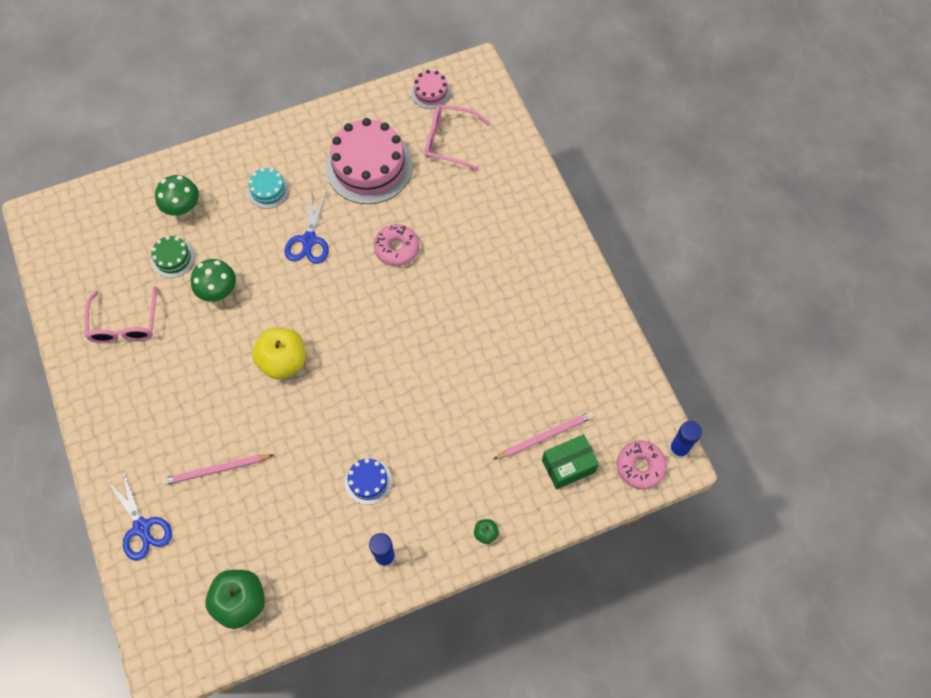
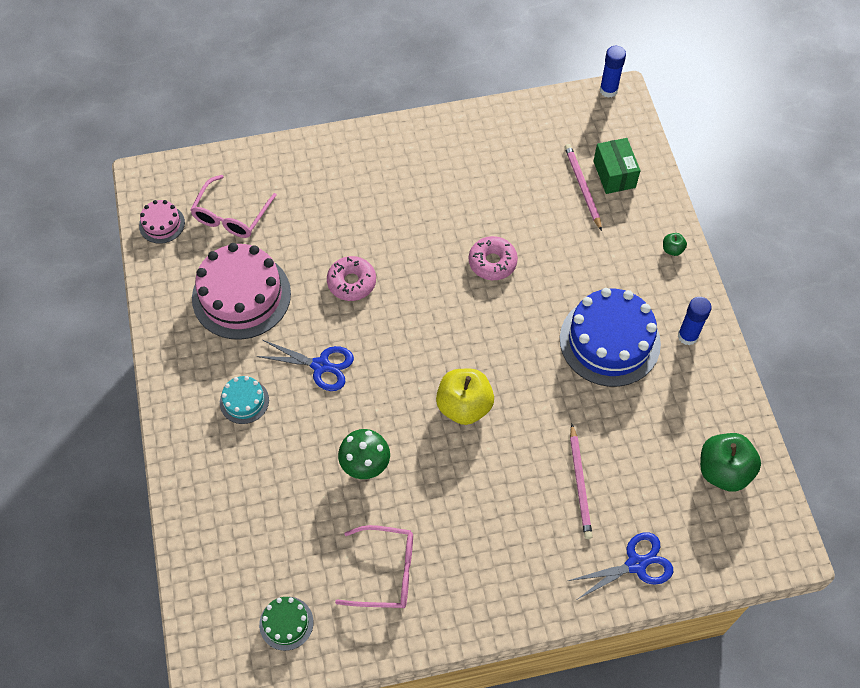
camera: 80 degrees left, 5 degrees down
(173, 258) = (310, 512): green cake -> green cake (286, 623)
(183, 208) = (244, 496): green mushroom -> none
(368, 481) = (609, 341): blue cake -> blue cake, size x2.10
(640, 467) = (621, 121): pink donut -> pink donut (492, 262)

